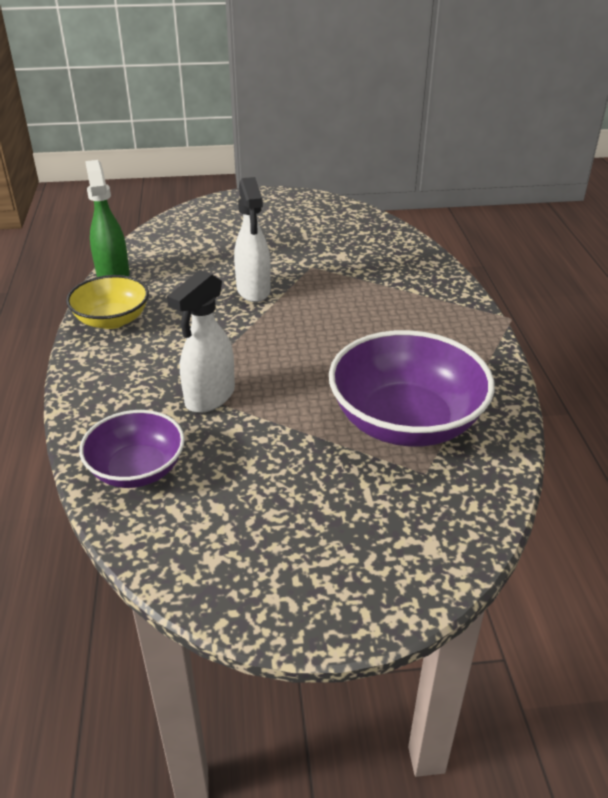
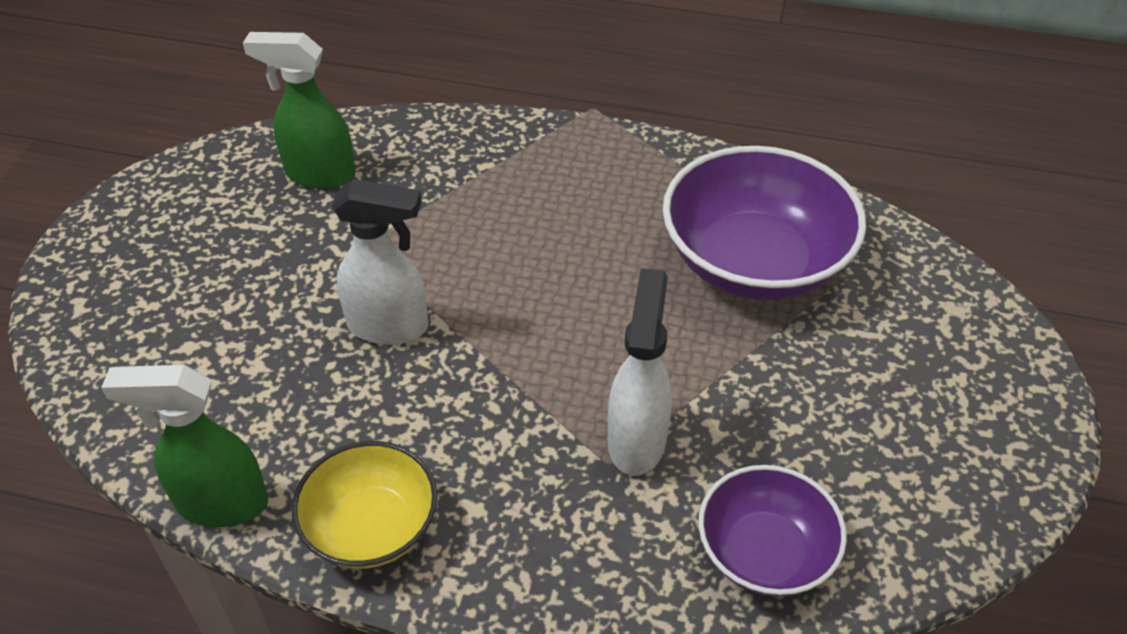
camera: 70 degrees left, 10 degrees up
(209, 398) = (637, 439): white spray bottle -> white spray bottle turned 135 degrees counterclockwise
(358, 240) = (319, 174): none -> green spray bottle

